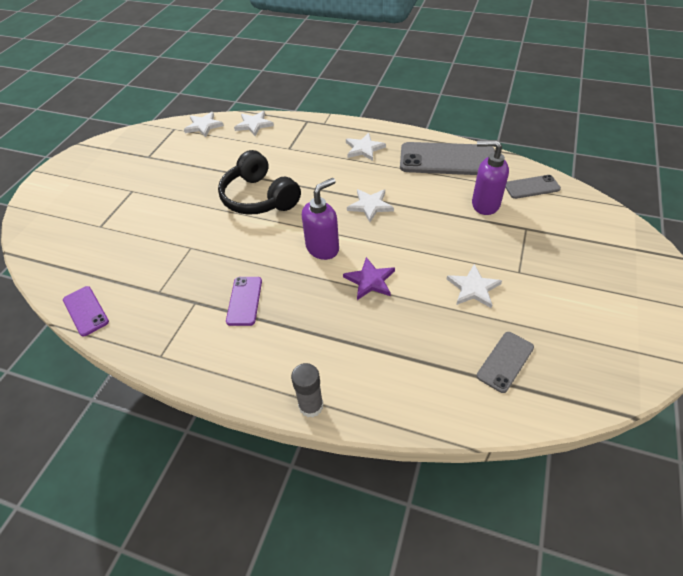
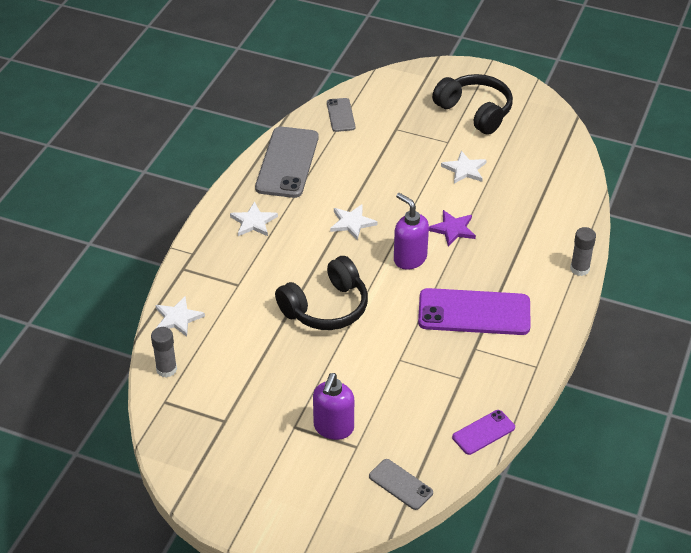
camera: 90 degrees left, 5 degrees down
(204, 126) = (166, 369): white star -> grey glue stick
(244, 301) = (474, 312): purple phone -> purple phone, size x1.94
(485, 204) = (361, 147): purple soap dispenser -> purple soap dispenser (333, 428)
(505, 361) = (536, 164): grey phone -> grey phone (400, 484)
(587, 296) = (475, 112): none -> black headphones

